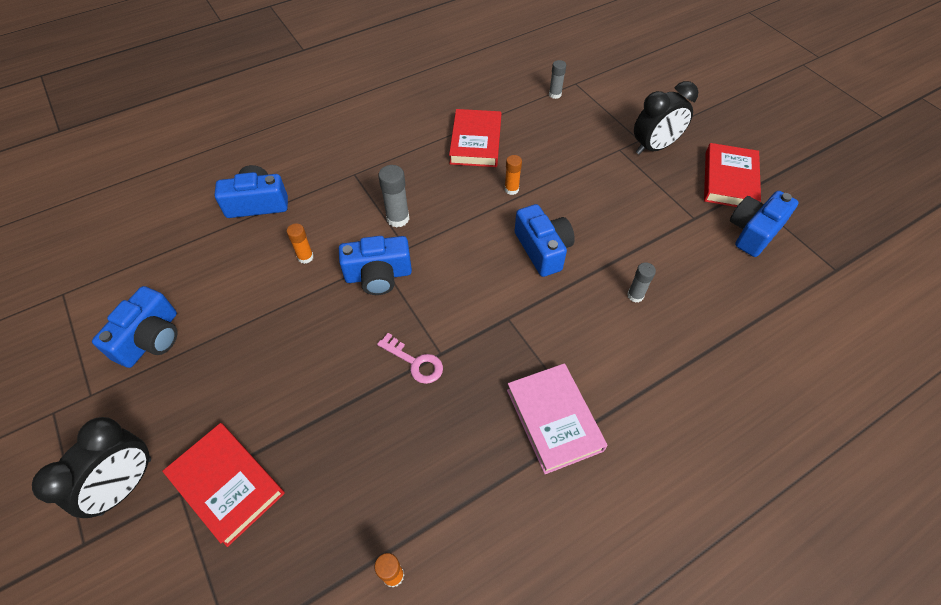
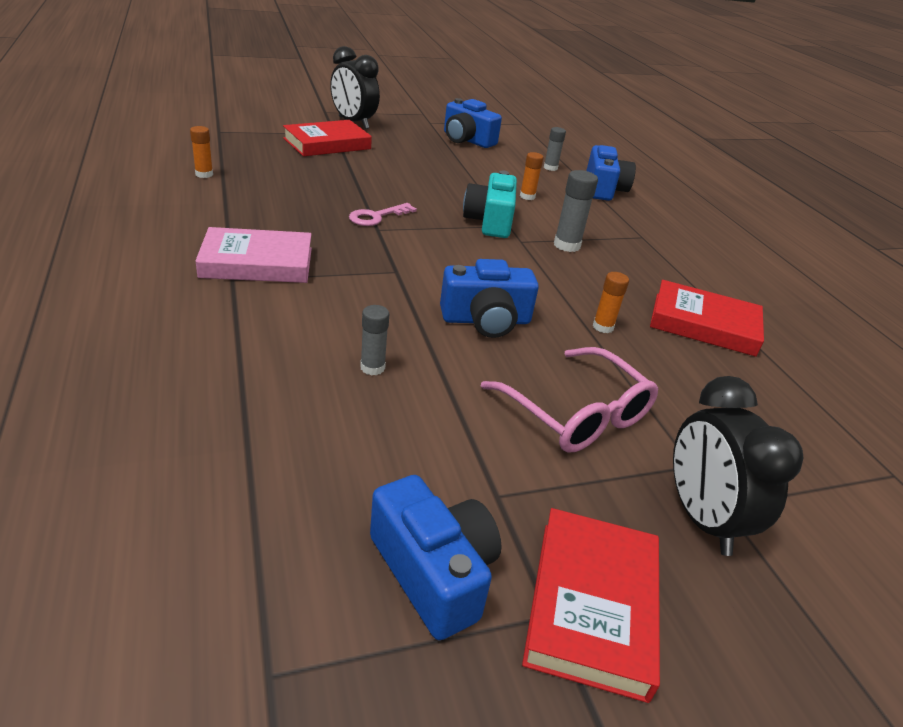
camera: 100 degrees right, 20 degrees down
(378, 275) = (490, 221): blue camera -> turquoise camera
(555, 94) = (846, 435): grey glue stick -> grey glue stick (550, 168)
(610, 195) = (575, 413): none -> pink glasses
(729, 180) = (592, 605): red book -> red book turned 75 degrees clockwise

